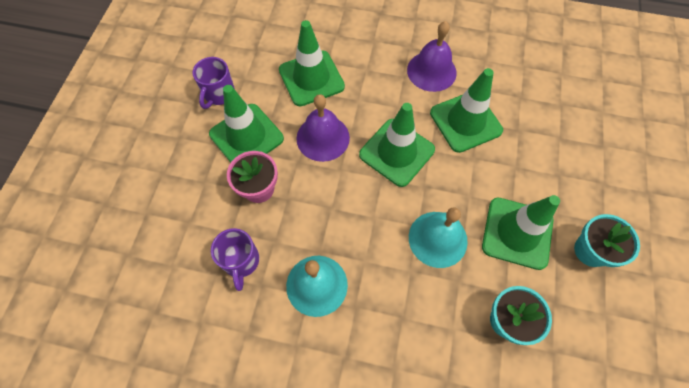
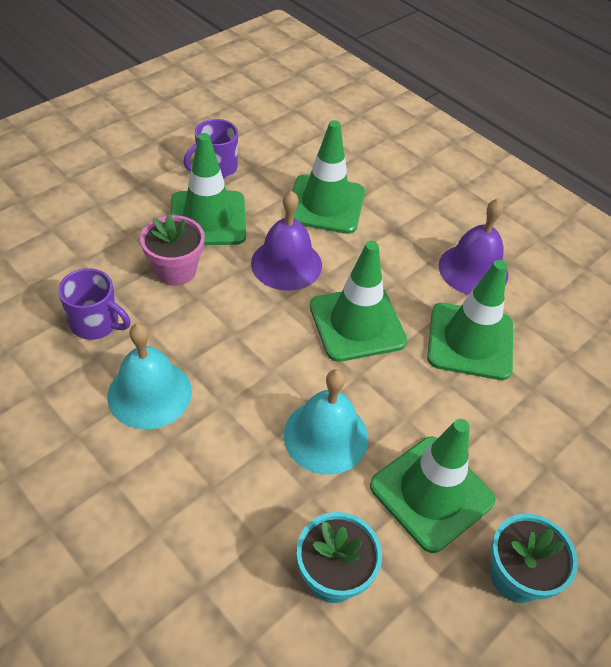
camera: 30 degrees right, 15 degrees down
(241, 261) = (96, 323): purple mug -> purple mug turned 90 degrees counterclockwise

